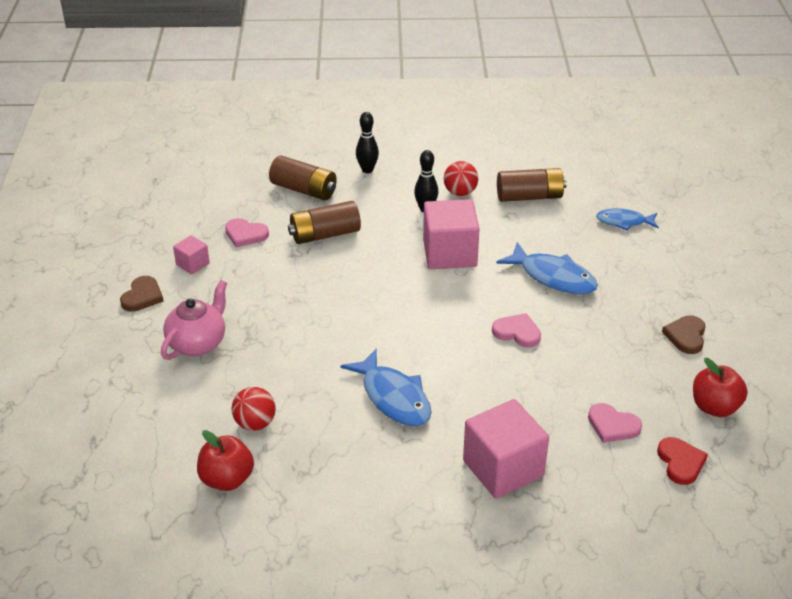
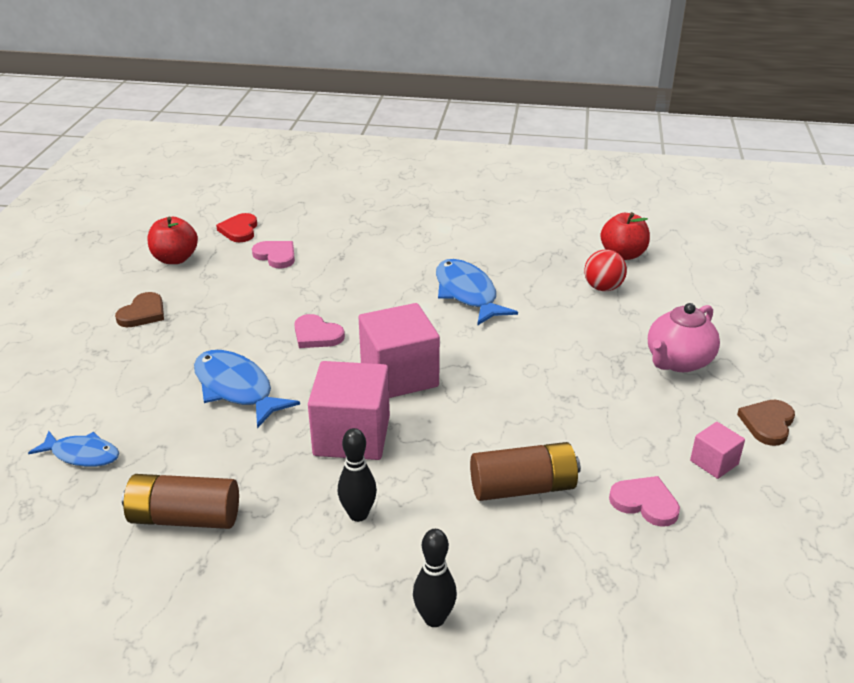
camera: 170 degrees left, 5 degrees down
(304, 190) = (554, 583): brown battery -> none
(460, 192) = (290, 541): red ball -> none
(503, 468) = (387, 240): pink cube -> pink cube (399, 376)

